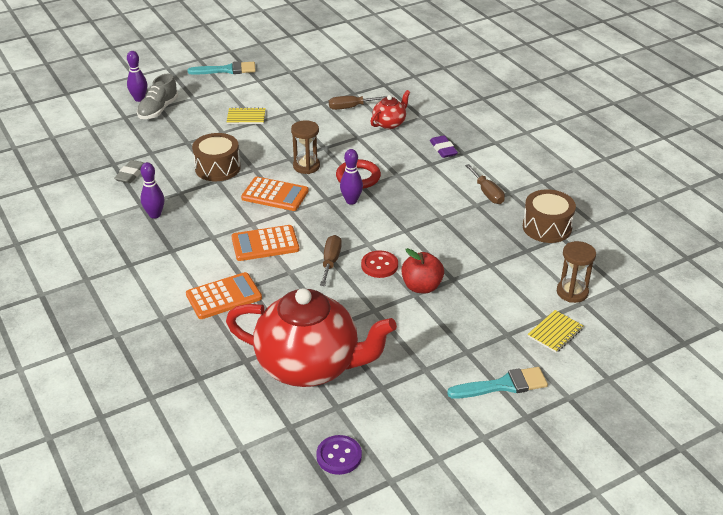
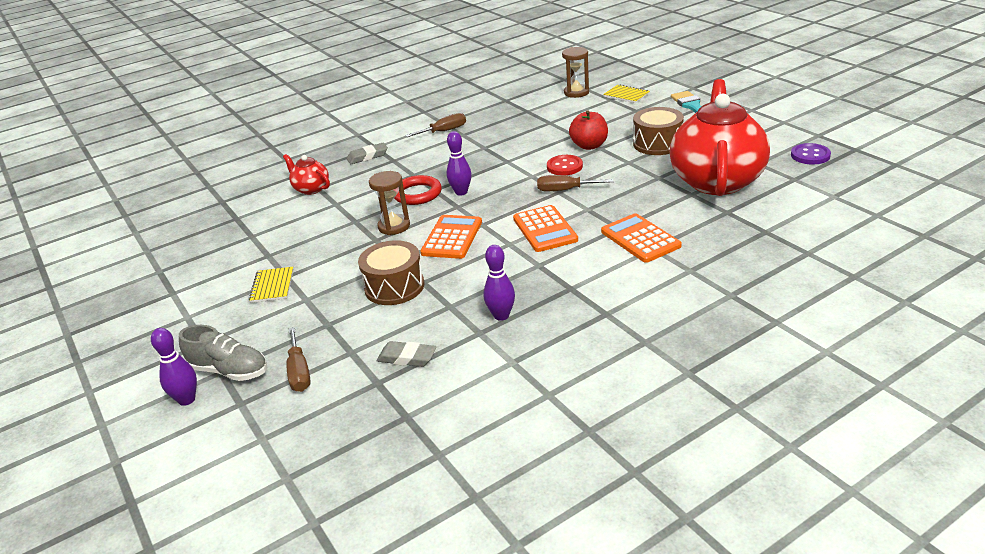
camera: 90 degrees left, 5 degrees down
(227, 70) = (129, 326): turquoise brush -> none
(350, 107) = (269, 216): brown screwdriver -> brown screwdriver (299, 372)
(443, 149) = (367, 156): purple eraser -> grey eraser
(547, 227) = (493, 105): brown drum -> brown drum (657, 144)

